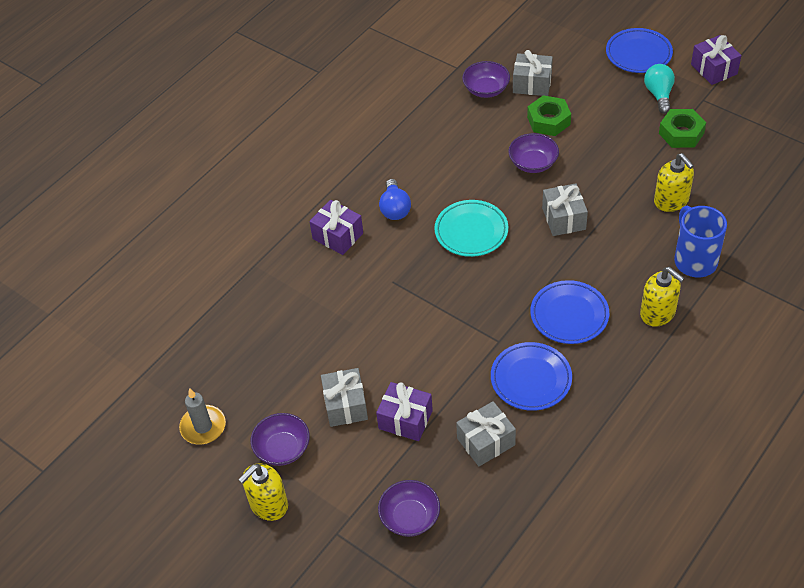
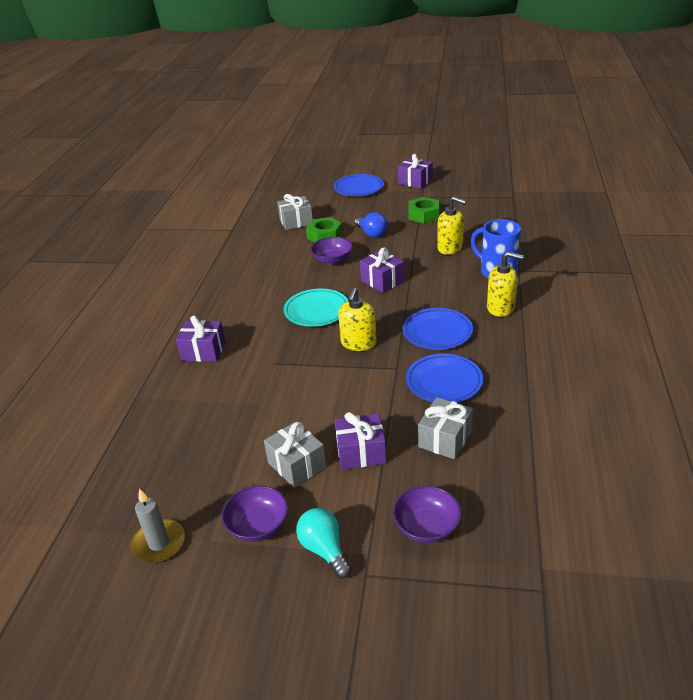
camera: 30 degrees left, 15 degrees down
(268, 504) = (275, 582): yellow soap dispenser -> yellow soap dispenser (358, 343)
(395, 209) = (242, 318): blue light bulb -> blue light bulb (371, 233)
(486, 89) = (264, 234): purple bowl -> none
(563, 218) = (382, 281): grey gift -> purple gift
(659, 95) = (390, 202): turquoise light bulb -> turquoise light bulb (324, 550)

